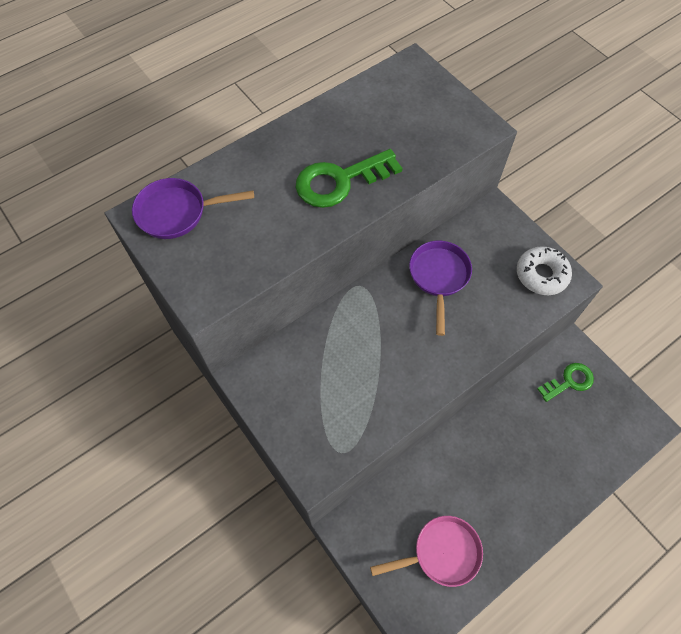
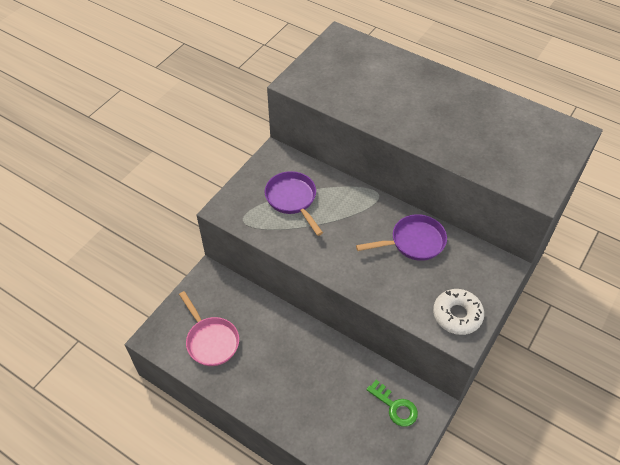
camera: 70 degrees right, 10 degrees down
(177, 212) = (352, 51): purple pan -> purple pan (292, 199)
(340, 181) = (427, 121): green key -> none

